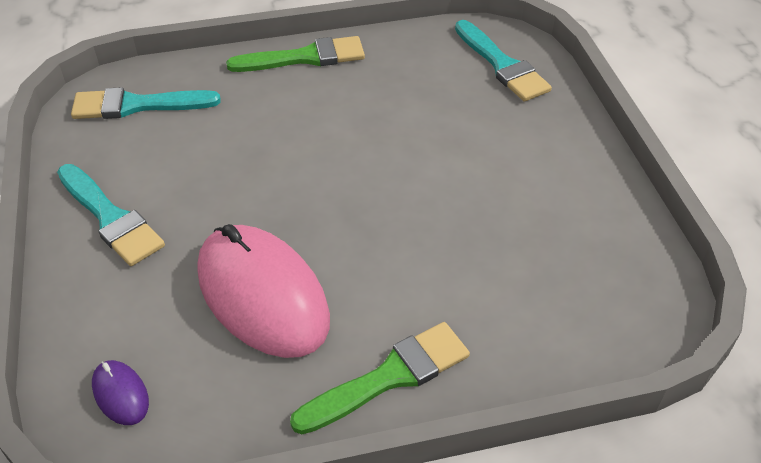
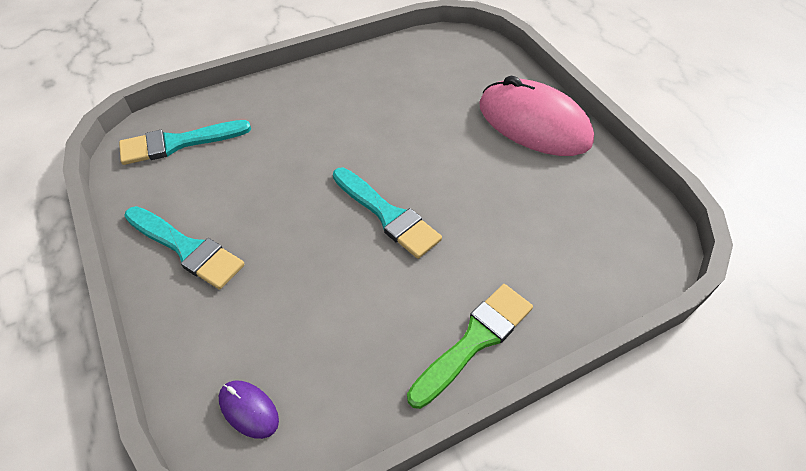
camera: 15 degrees left, 5 degrees up
(262, 295) = (344, 291): pink mouse -> pink mouse (534, 123)
(305, 57) = (310, 79): green brush -> none
(502, 65) = (470, 62): turquoise brush -> turquoise brush (388, 215)

